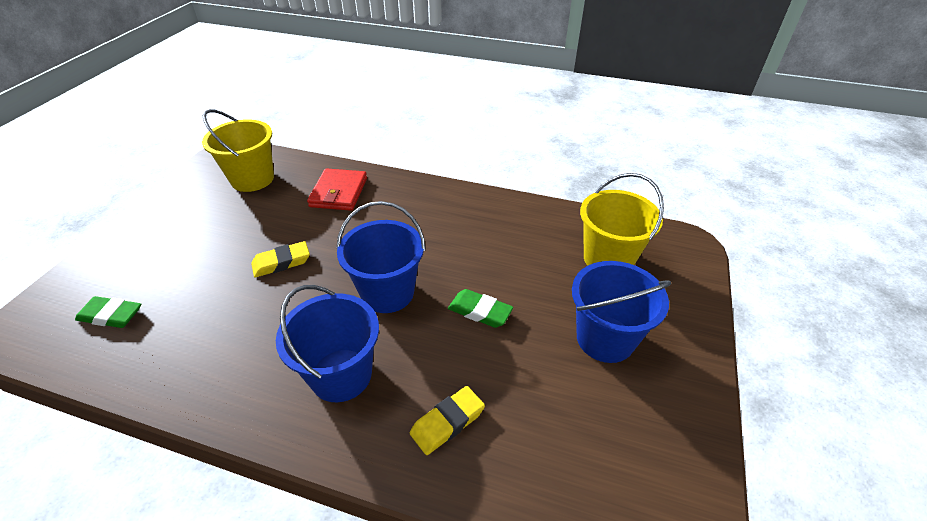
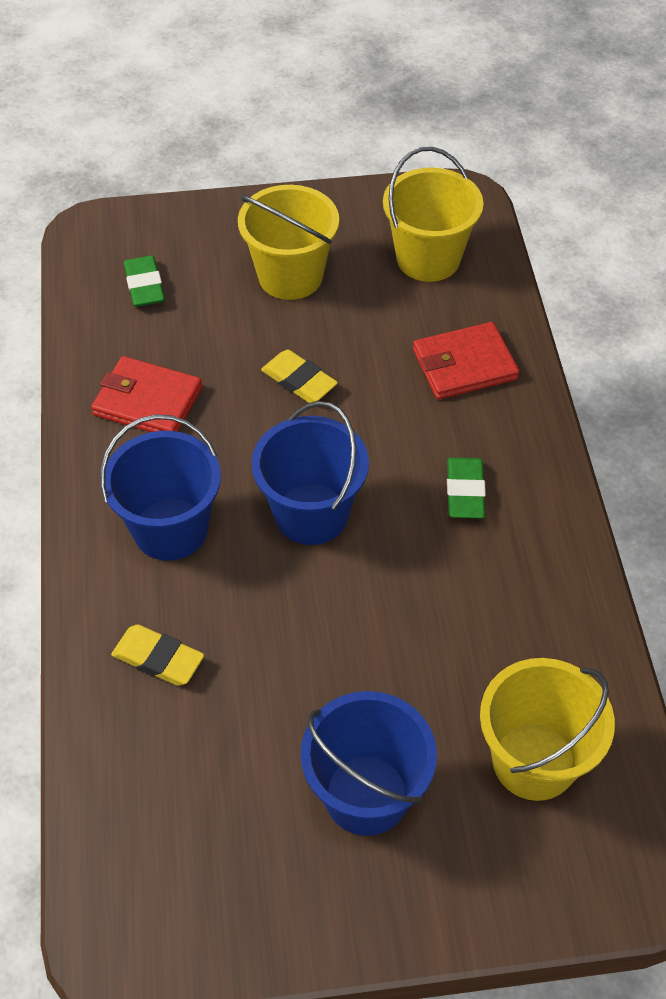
camera: 65 degrees right, 10 degrees up
(196, 237) = (290, 276): none -> yellow bucket
(217, 350) = (148, 401): none -> red wallet
(480, 311) = (335, 628): green eraser -> green eraser (465, 492)

